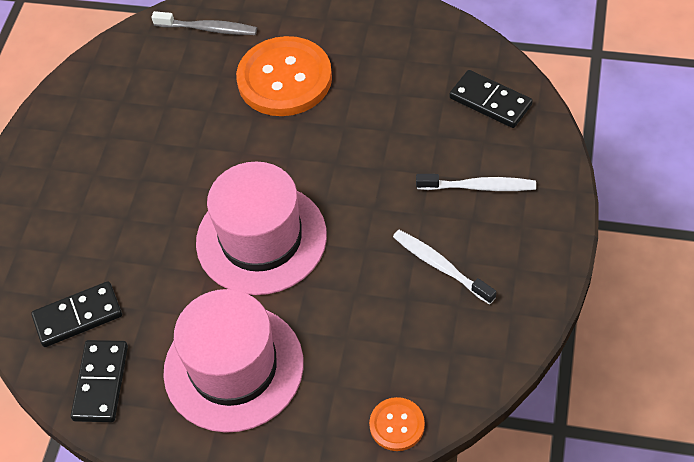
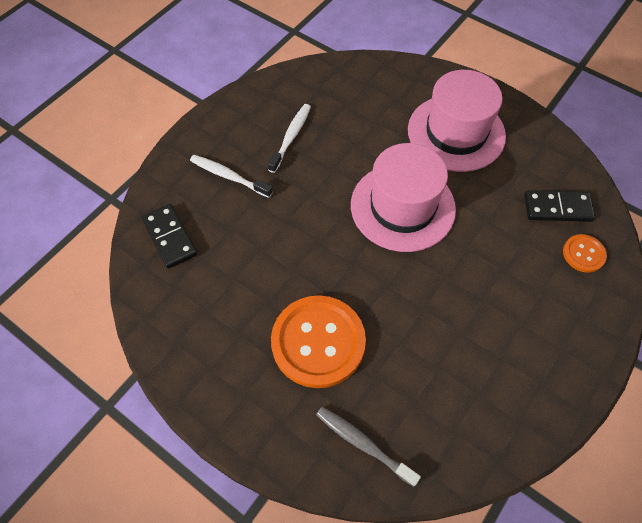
camera: 160 degrees left, 5 degrees up
(100, 383) = (548, 158): black domino -> none
(397, 425) = (371, 67): orange button -> orange button (583, 254)
(440, 266) = (291, 137): white toothbrush -> white toothbrush turned 135 degrees counterclockwise

